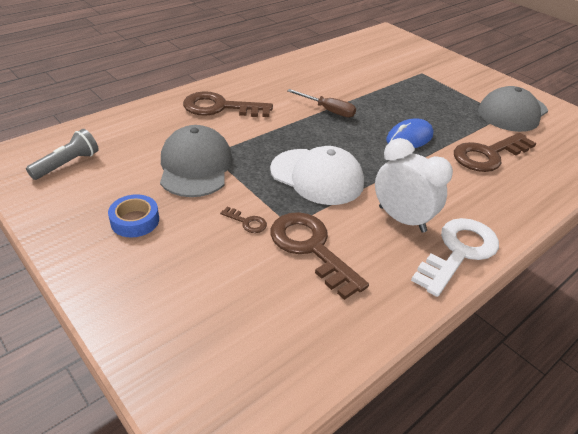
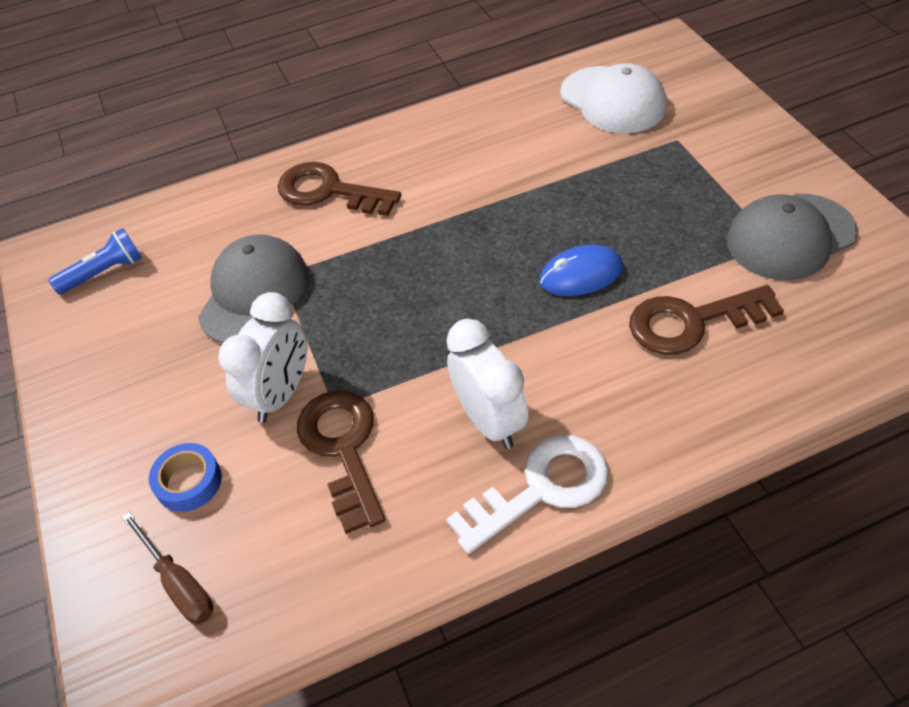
camera: 25 degrees right, 10 degrees up
(67, 164) = (104, 273): grey flashlight -> blue flashlight
(135, 221) = (150, 372): blue tape -> blue tape (188, 482)
(247, 222) = (281, 394): brown key -> white clock
(317, 176) = (406, 331): white cap -> white cap (613, 100)
(328, 110) = (482, 209): brown screwdriver -> brown screwdriver (179, 583)

